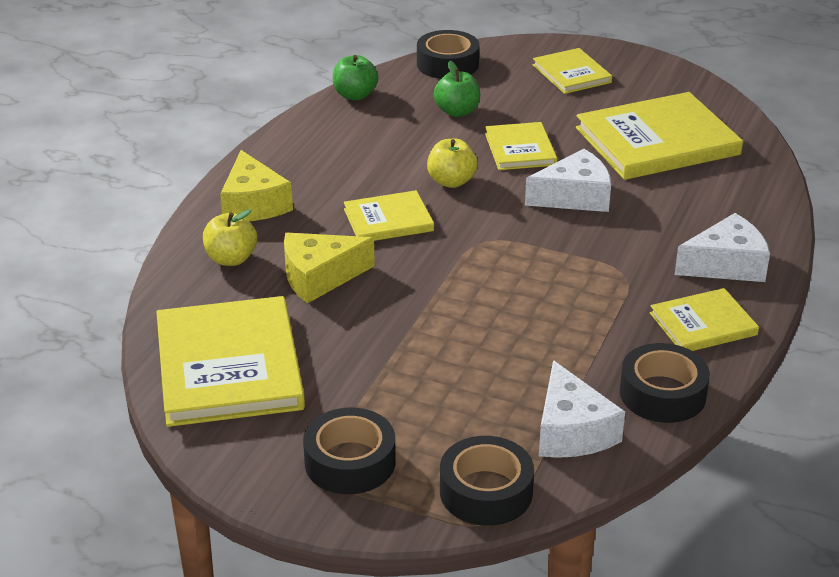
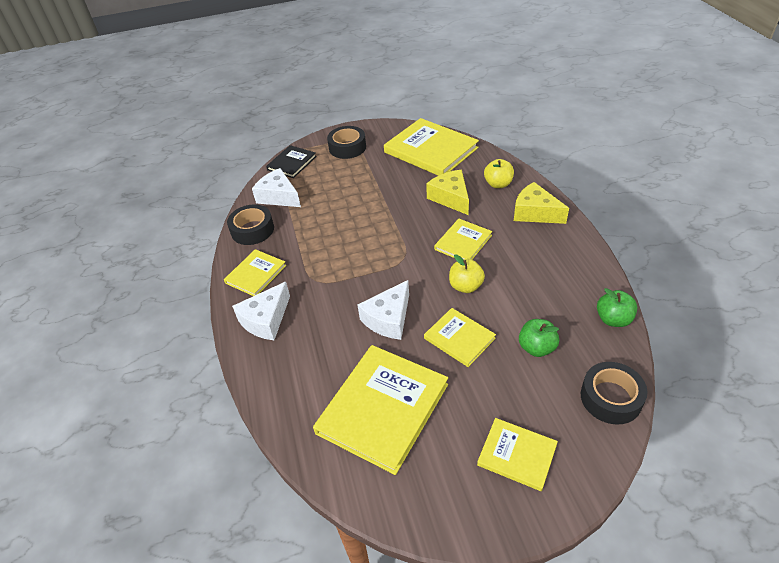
camera: 145 degrees right, 10 degrees up
(319, 277) = (451, 198): yellow cheese -> yellow cheese turned 60 degrees counterclockwise
(486, 492) = (291, 163): black tape -> black book

